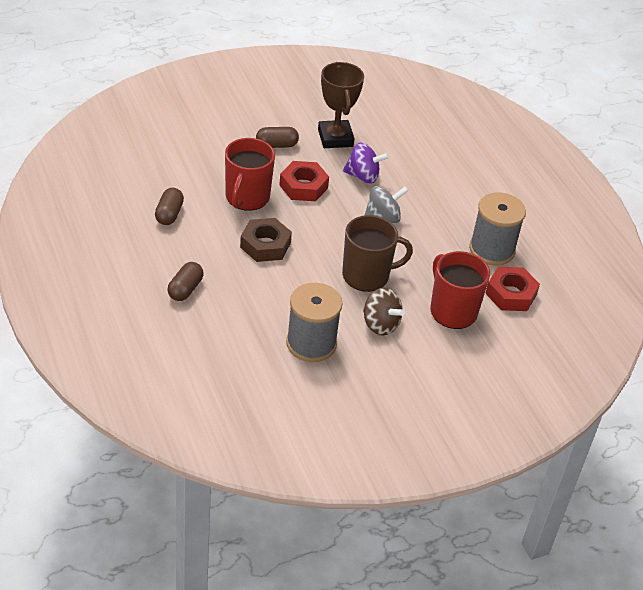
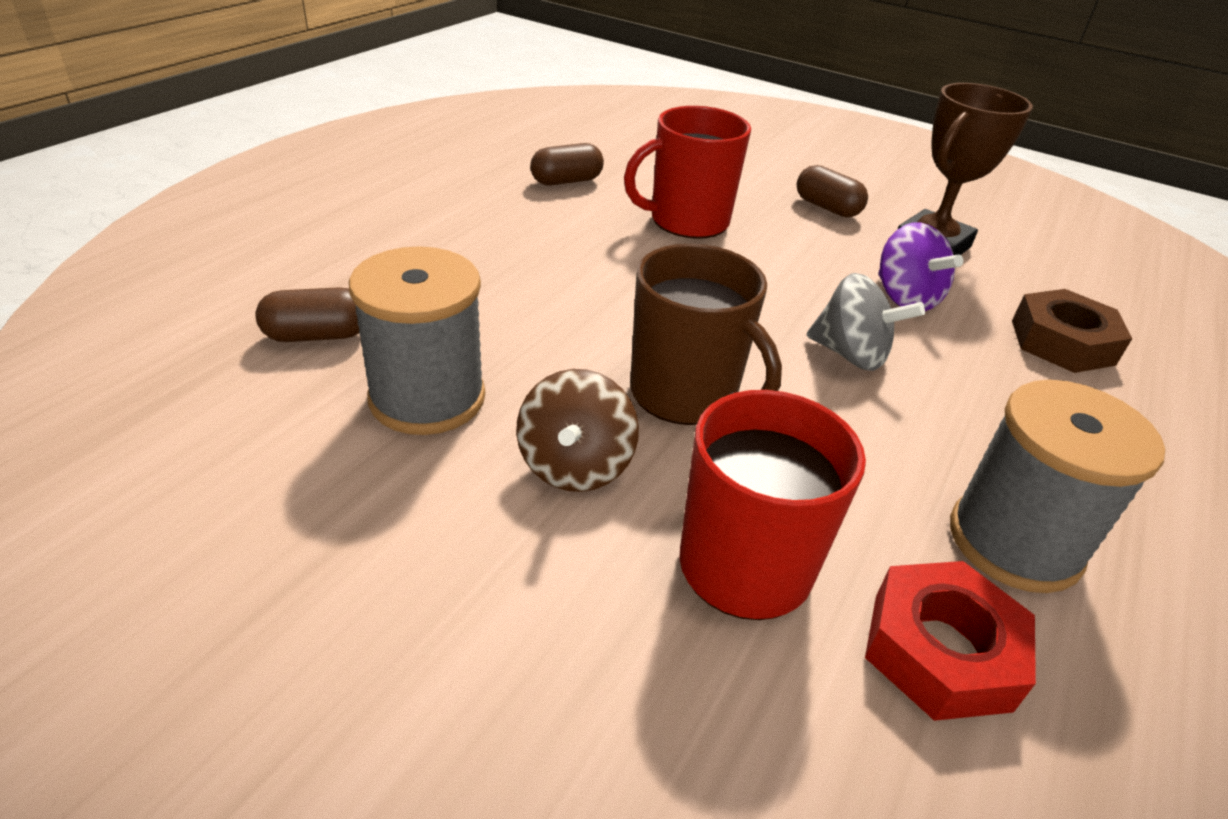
camera: 55 degrees right, 5 degrees down
(185, 289) = (429, 238): brown capsule -> brown capsule (317, 335)
(265, 245) = (612, 268): brown nut -> brown nut (1062, 342)
(303, 186) = (787, 255): red nut -> none

